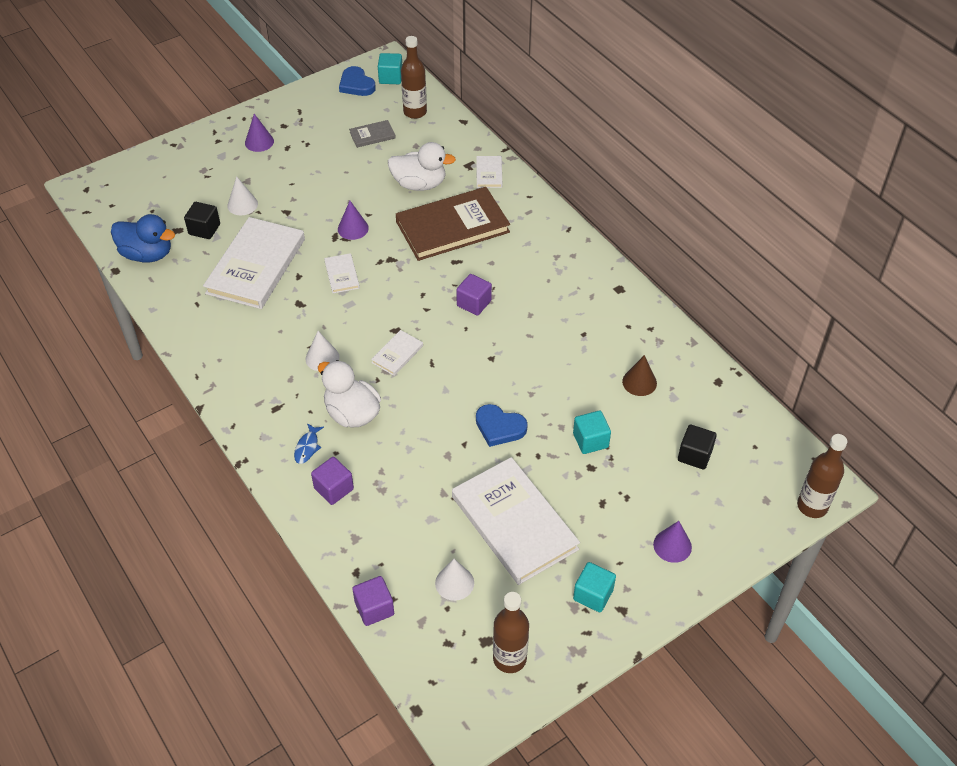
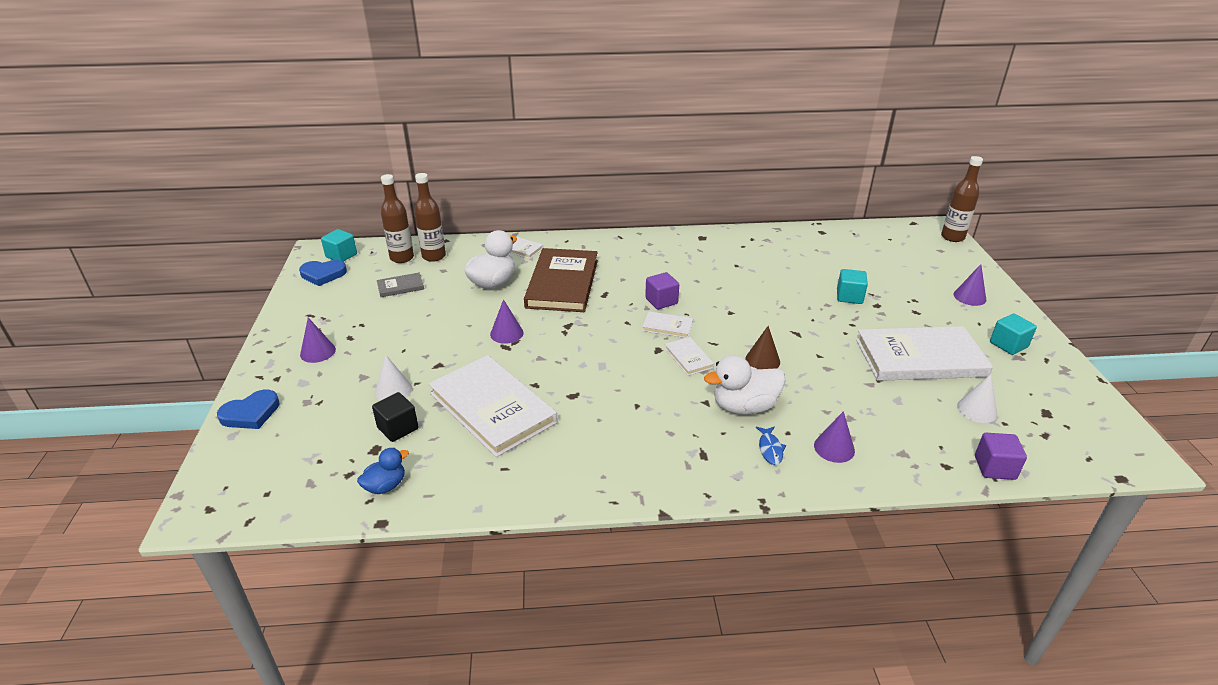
camera: 60 degrees left, 15 degrees down
(147, 254) = (385, 486): blue duck -> blue duck, size x0.58
(307, 447) = (770, 449): blue fish -> blue fish turned 45 degrees clockwise
(322, 358) = (658, 403): white cone -> none
(334, 489) = (834, 448): purple cube -> purple cone
(342, 275) = (560, 358): white book -> white book (667, 326)
(372, 135) = (400, 287): grey book -> grey book turned 60 degrees clockwise
(499, 427) = (811, 332): blue heart -> blue heart (251, 413)
(509, 658) = (1068, 406): brown bottle -> brown bottle (434, 256)
(639, 382) = (802, 259): brown cone -> brown cone (762, 360)
(694, 455) = (886, 261): black cube -> none

